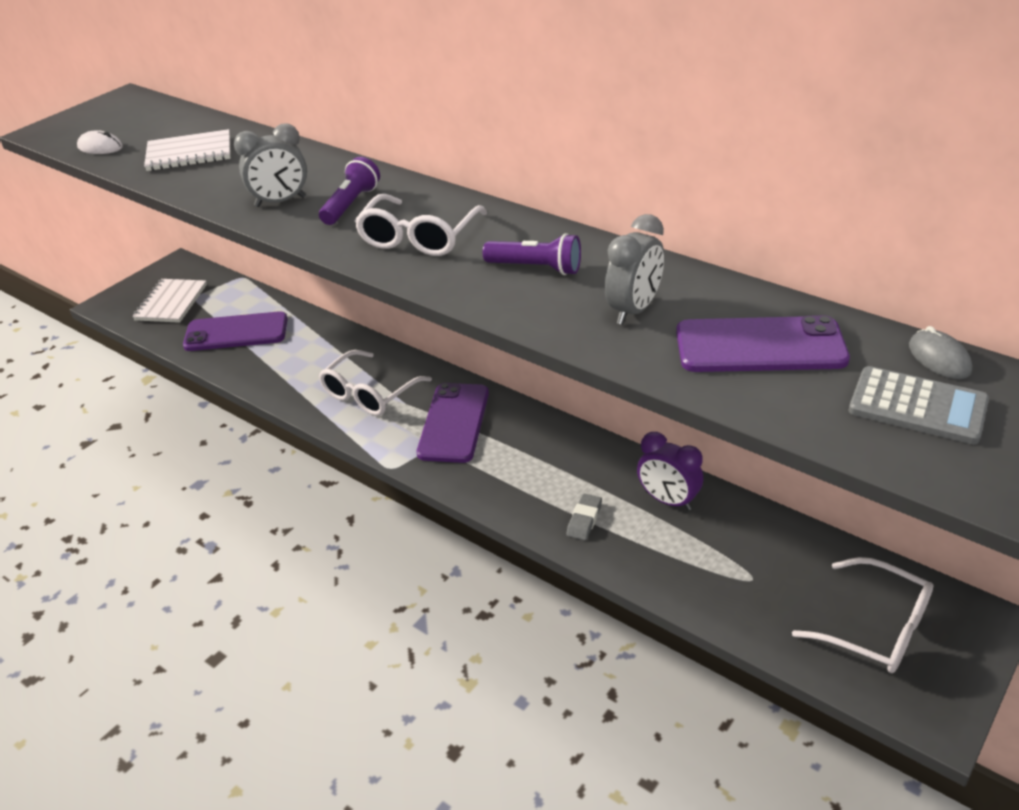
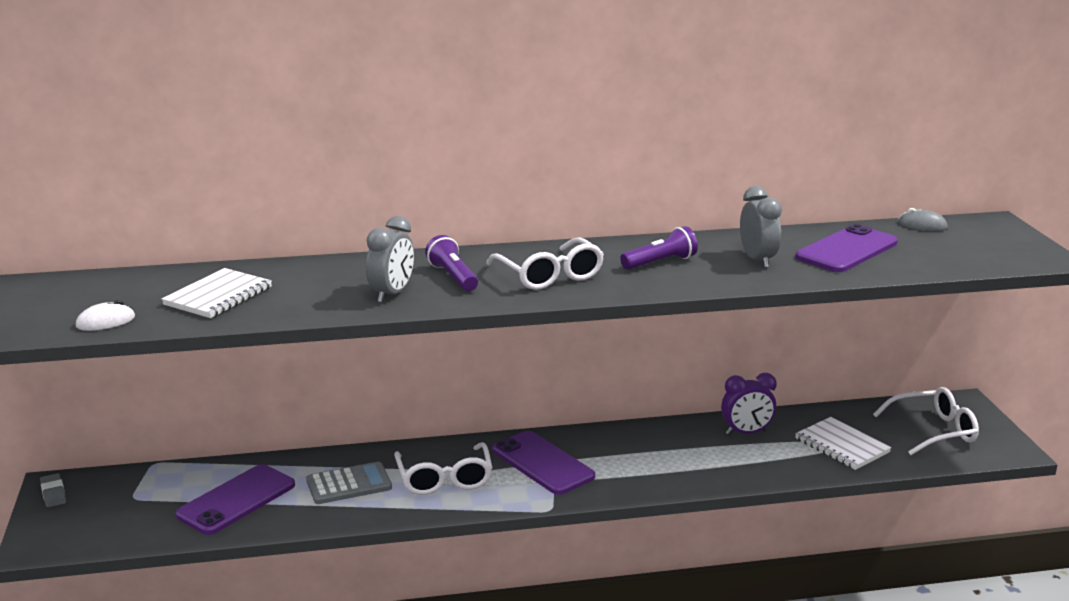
camera: 50 degrees left, 15 degrees down
(171, 303) = (114, 512): white notebook -> white notebook (842, 445)
(584, 519) = (721, 466): grey eraser -> grey eraser (53, 493)
(917, 406) = (953, 245): grey calculator -> grey calculator (349, 484)

